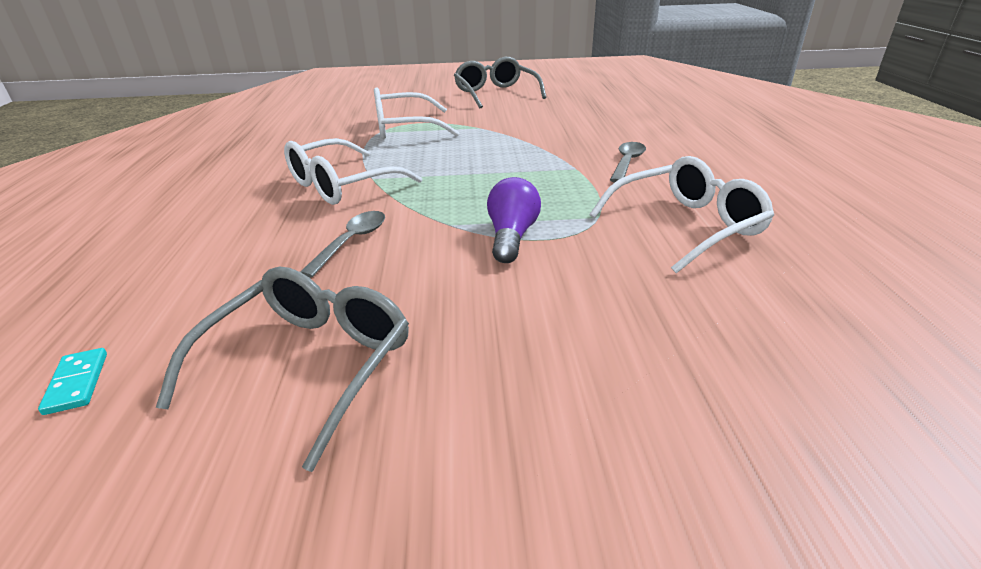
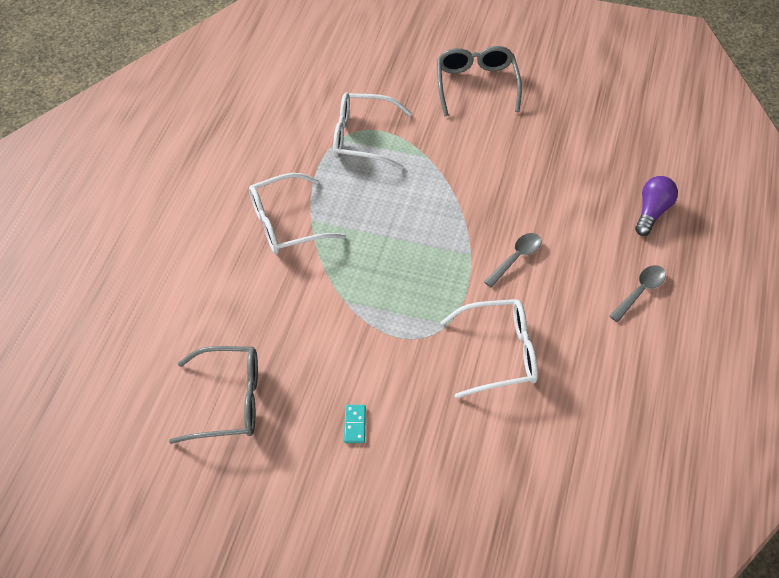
camera: 20 degrees right, 20 degrees up
(77, 383) = (121, 377): turquoise domino -> turquoise domino (355, 425)
(310, 364) = (229, 401): grey glasses -> grey glasses turned 45 degrees clockwise
(351, 242) = (275, 300): grey spoon -> grey spoon (640, 291)
(511, 236) = (378, 327): purple light bulb -> purple light bulb (652, 212)

